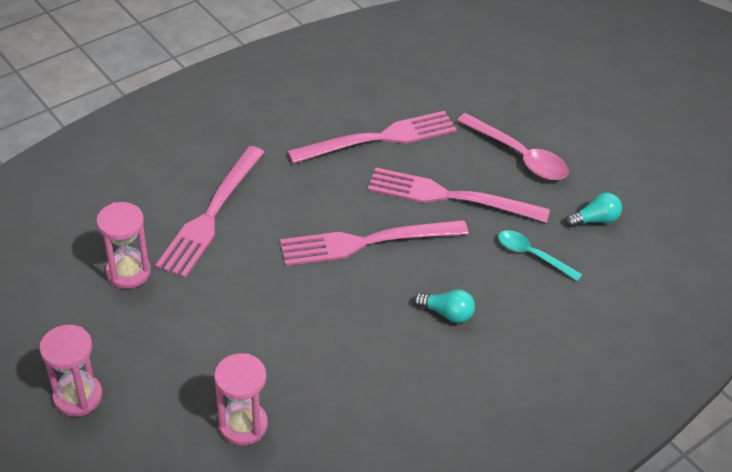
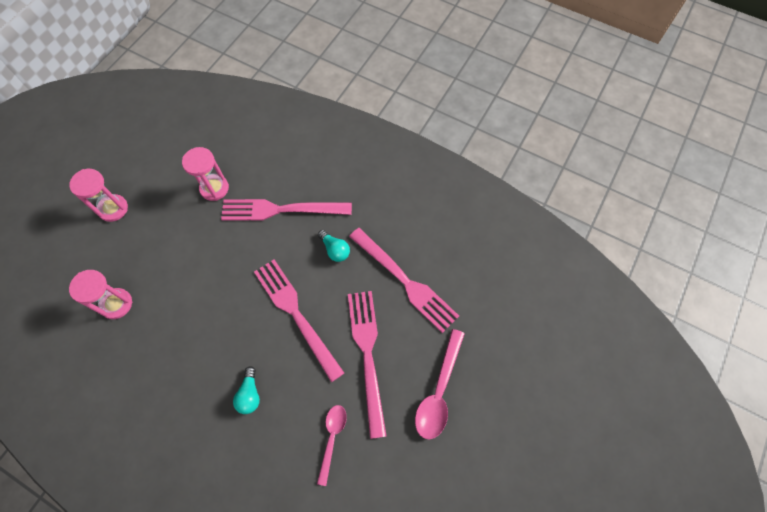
camera: 70 degrees right, 20 degrees up
(532, 255) = (332, 438): turquoise spoon -> pink spoon
(595, 220) = (393, 478): turquoise light bulb -> turquoise light bulb (335, 250)

